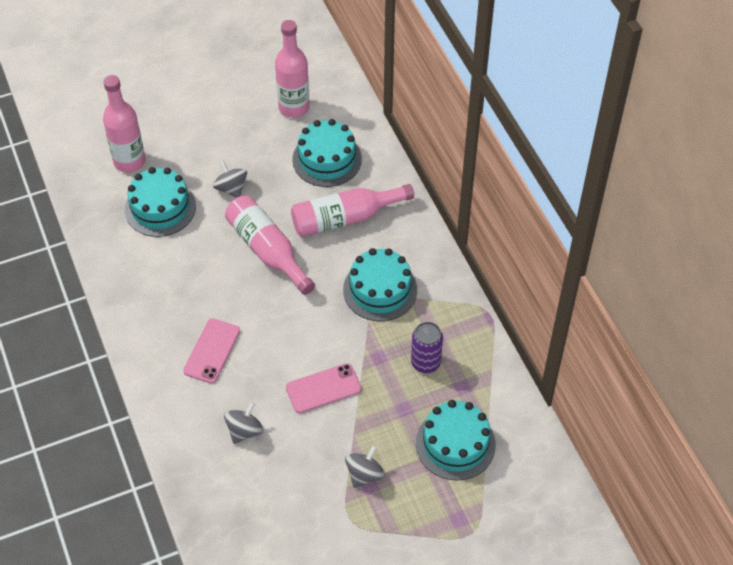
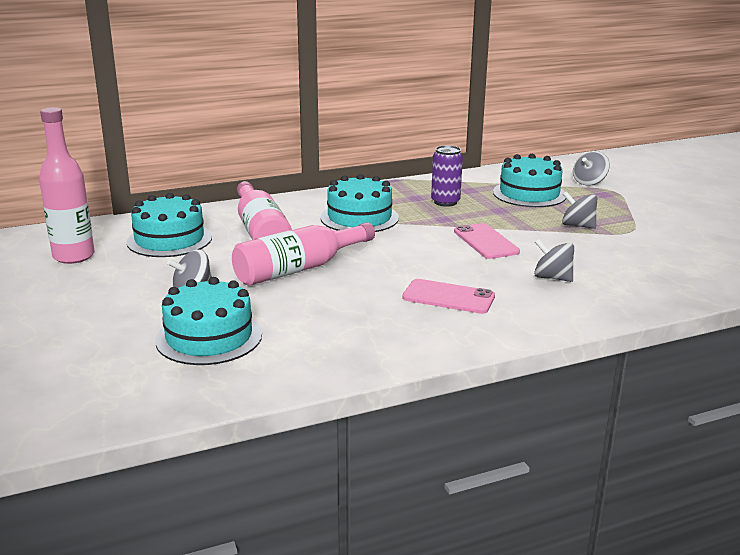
camera: 90 degrees left, 30 degrees down
(129, 161) = (106, 365): pink bottle -> none
(499, 513) = (589, 182): none -> grey spinning top

